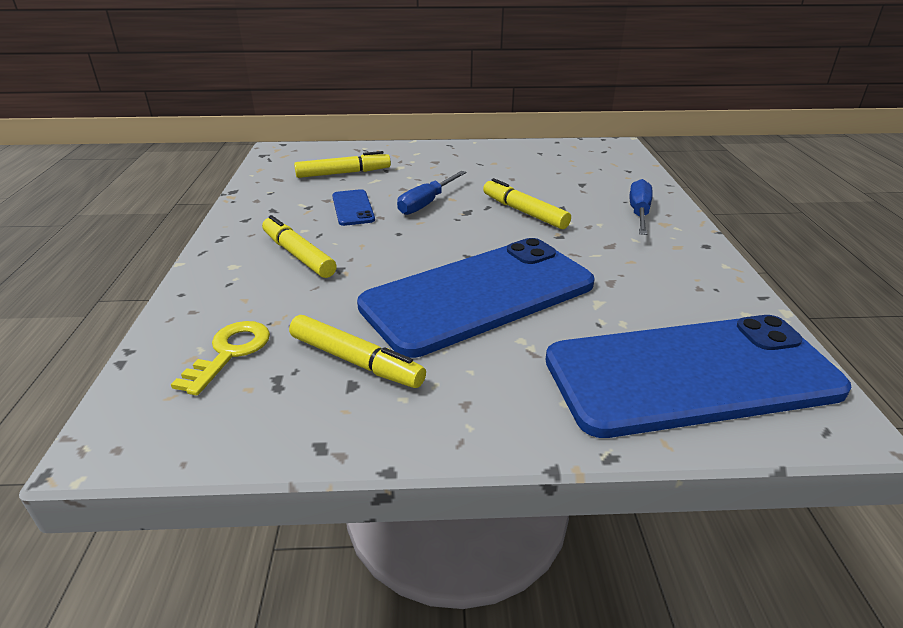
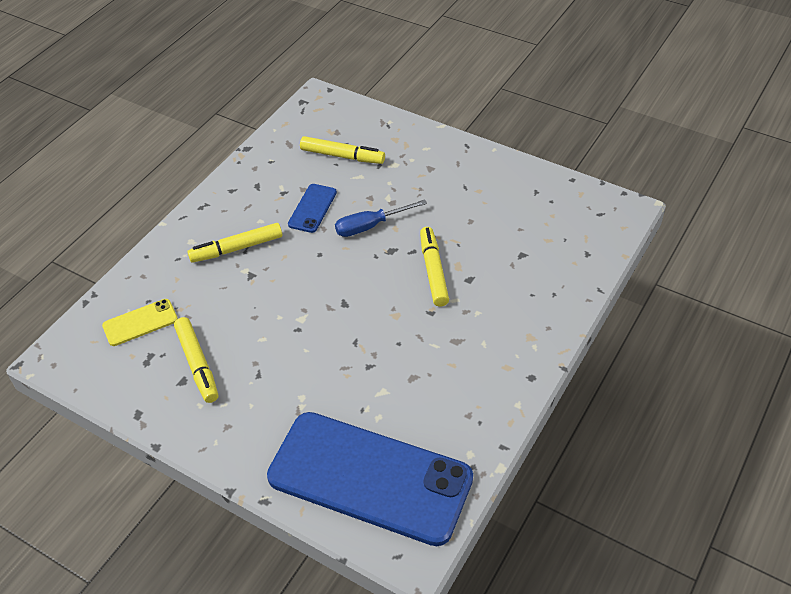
camera: 35 degrees right, 15 degrees up
(230, 352) = (140, 322): yellow key -> yellow phone
(298, 255) = (236, 248): yellow marker -> yellow marker turned 105 degrees counterclockwise
(479, 295) = (313, 345): blue phone -> none
(639, 213) = (524, 315): blue screwdriver -> none

